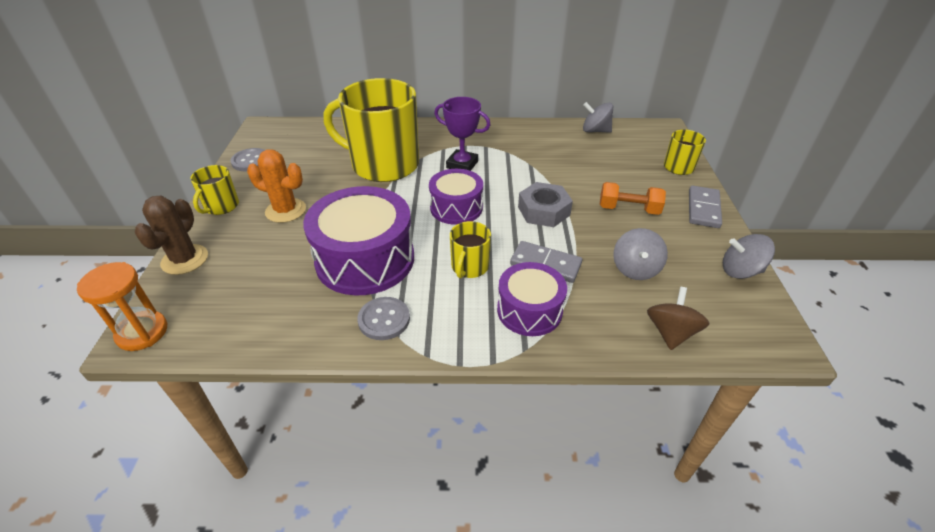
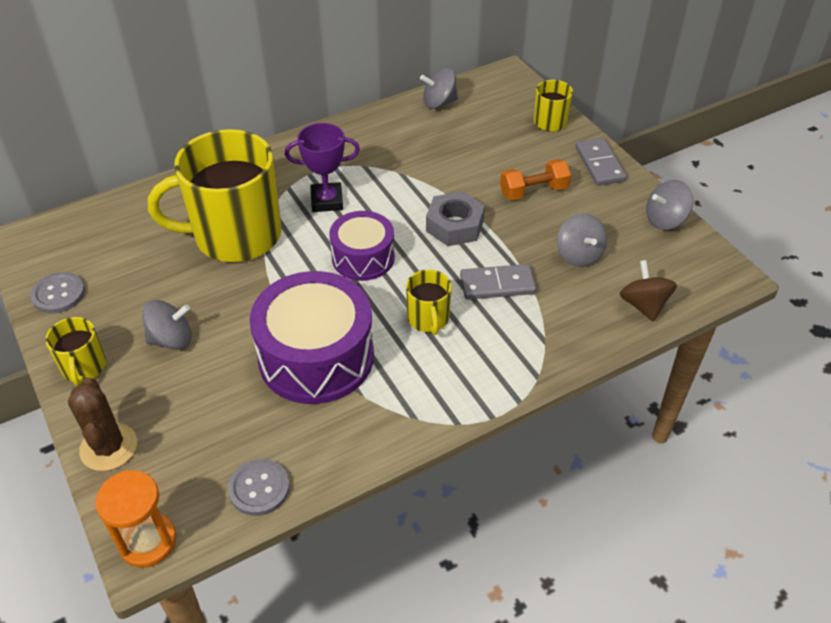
camera: 30 degrees left, 5 degrees up
(286, 210) = (171, 339): orange cactus -> grey spinning top
(384, 319) = (389, 409): grey button -> grey button (259, 488)
(529, 310) = (515, 338): purple drum -> none

